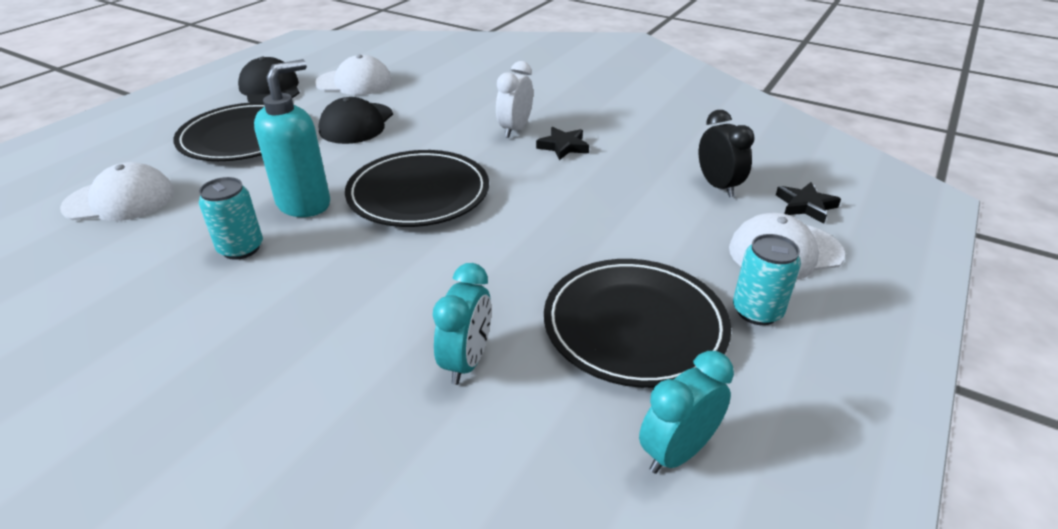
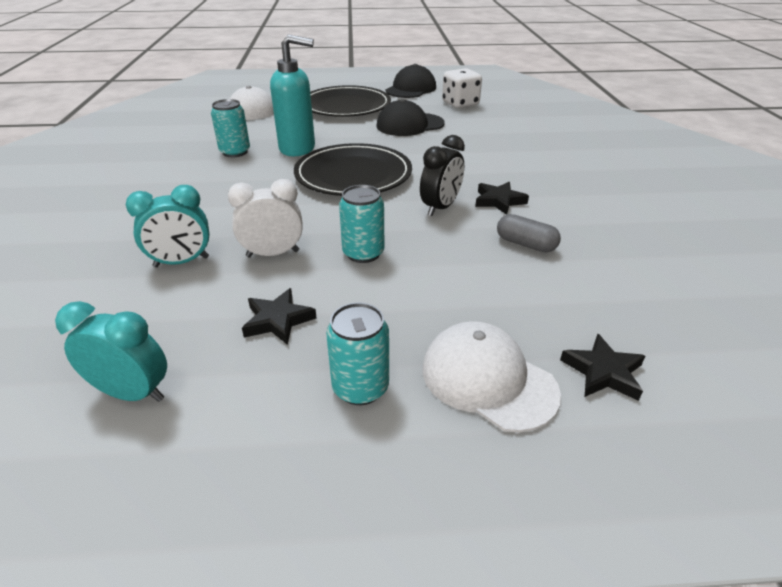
camera: 55 degrees right, 0 degrees up
(354, 82) = (460, 104): white cap -> white dice
(515, 129) = (492, 174): white clock -> white clock (273, 254)
(573, 242) = (363, 253): none -> turquoise can
(634, 325) = (278, 320): black plate -> black star
(639, 165) = (525, 244): none -> grey capsule
(718, 186) = (555, 299): black clock -> black clock (440, 207)

